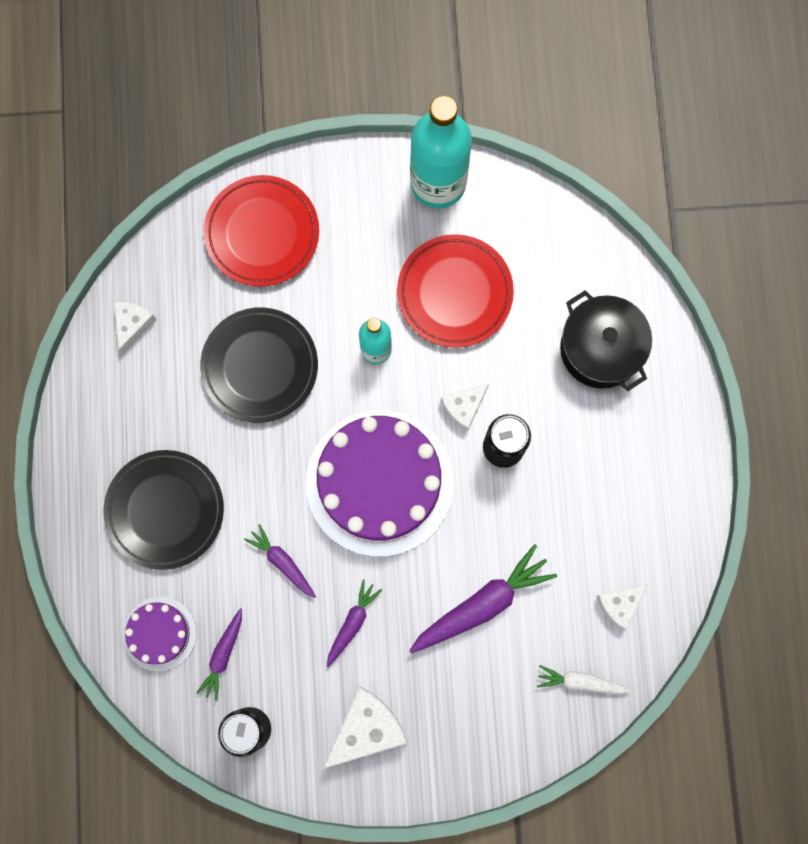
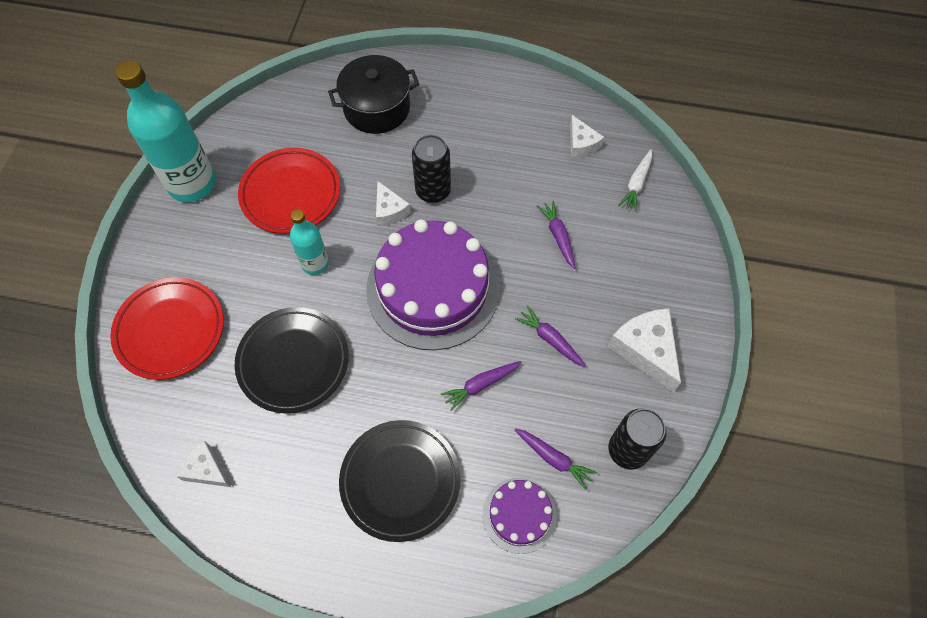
camera: 75 degrees left, 15 degrees down
(482, 604) = (558, 236): purple carrot -> purple carrot, size x0.57

